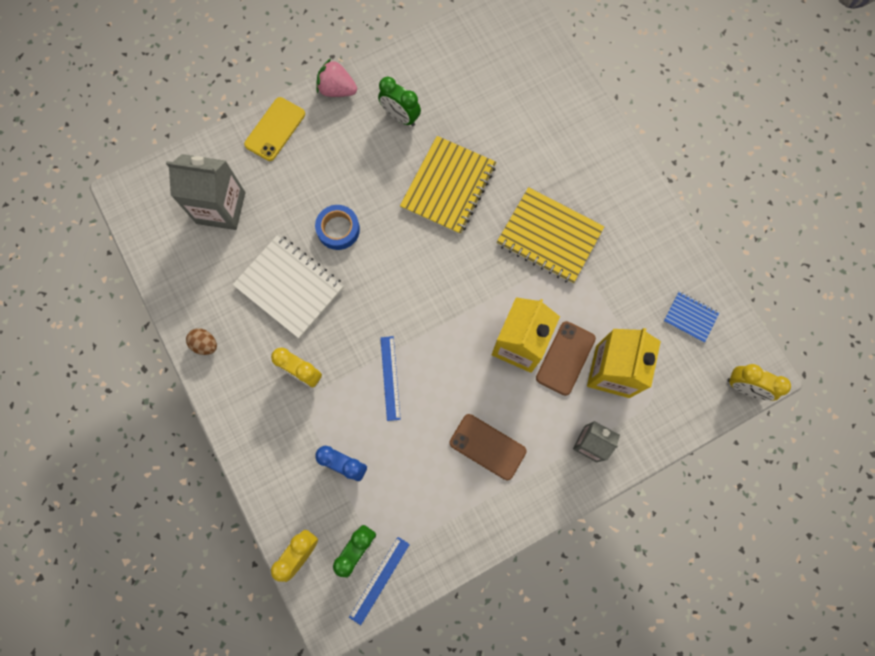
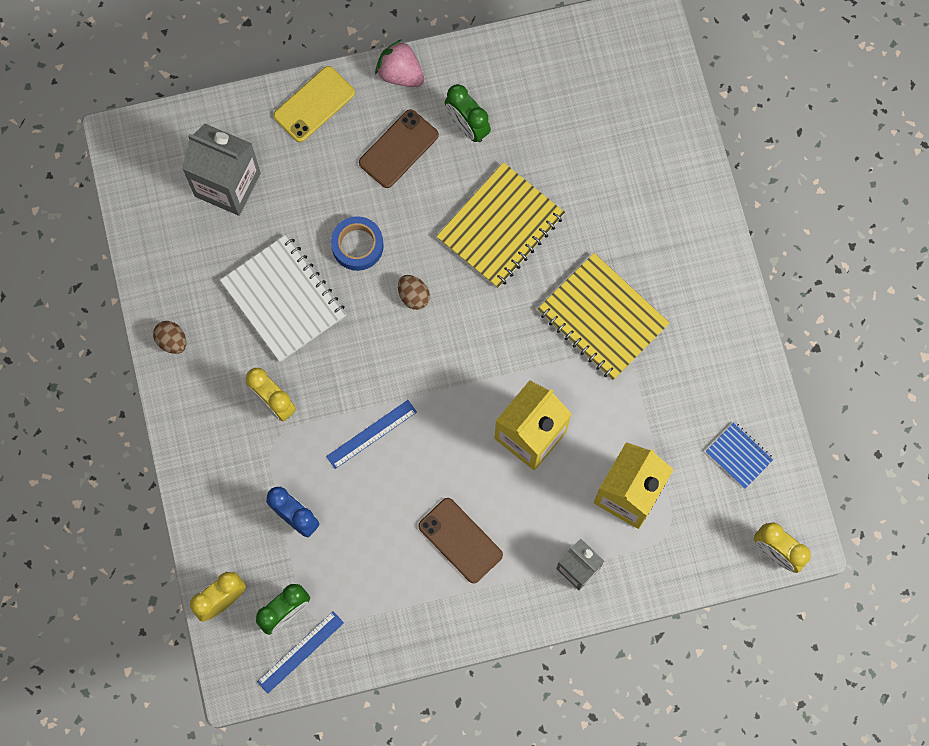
camera: 15 degrees right, 0 degrees up
(390, 378) = (371, 434): blue ruler -> blue ruler turned 45 degrees clockwise
(394, 257) = (413, 296): none -> brown egg
(565, 358) = (578, 464): brown phone -> brown phone (398, 149)

